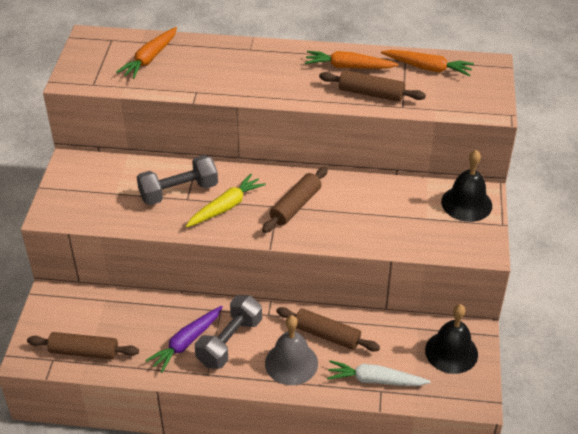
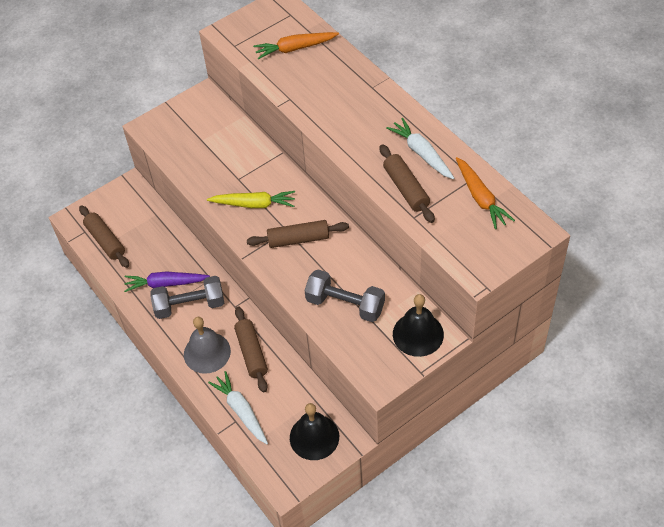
camera: 50 degrees right, 10 degrees up
(178, 192) = (240, 169): grey dumbbell -> grey dumbbell (345, 304)
(348, 67) = (421, 153): orange carrot -> white carrot

